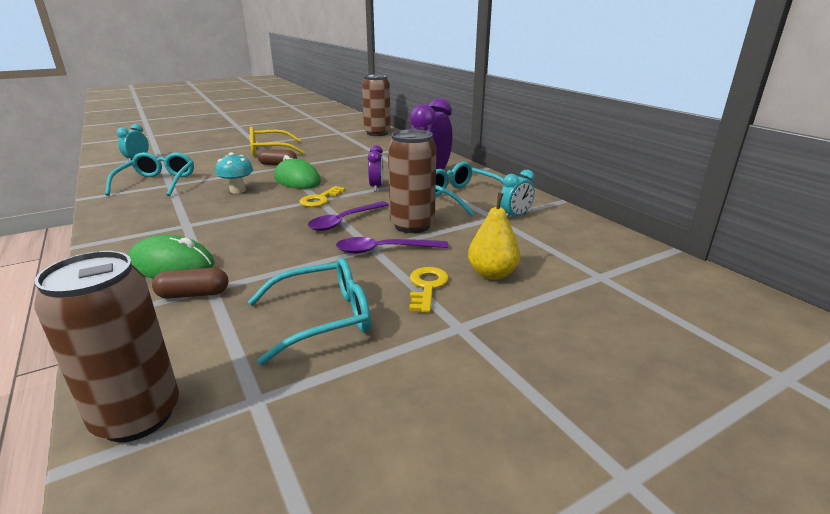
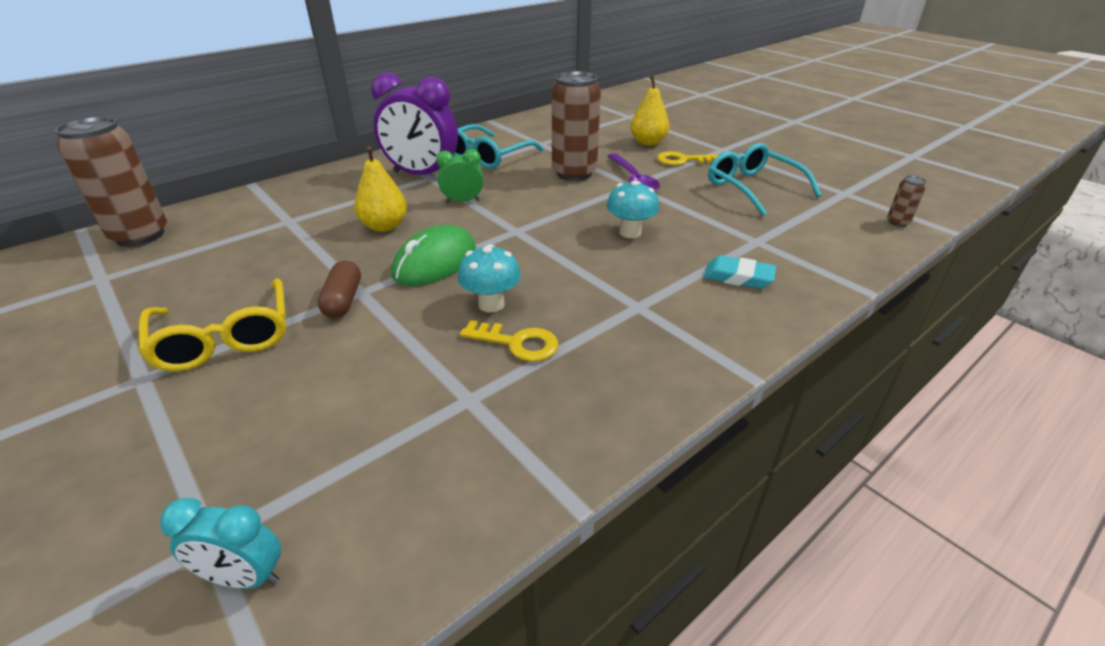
camera: 100 degrees left, 10 degrees up
(137, 416) = (897, 222): brown can -> brown can, size x0.43
(157, 183) = (461, 423): turquoise glasses -> none
(171, 265) = (738, 277): green mouse -> turquoise eraser
(193, 294) = (773, 246): brown capsule -> none
(281, 235) = (630, 232): none -> turquoise mushroom
(320, 199) = (515, 229): yellow key -> yellow key (517, 343)
(344, 221) = (577, 205): purple spoon -> none
(353, 170) = (384, 226): none -> yellow pear
(376, 187) = (463, 201): purple clock -> green clock
(515, 216) = (534, 136): turquoise clock -> none

